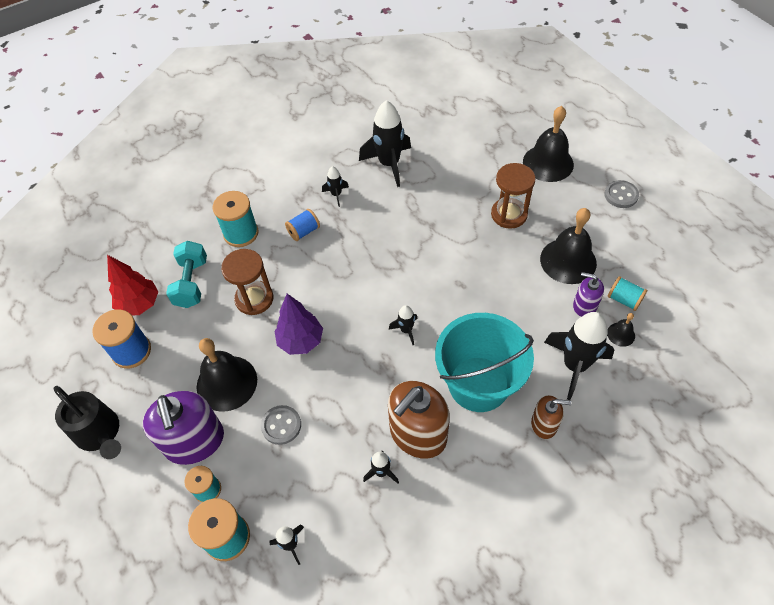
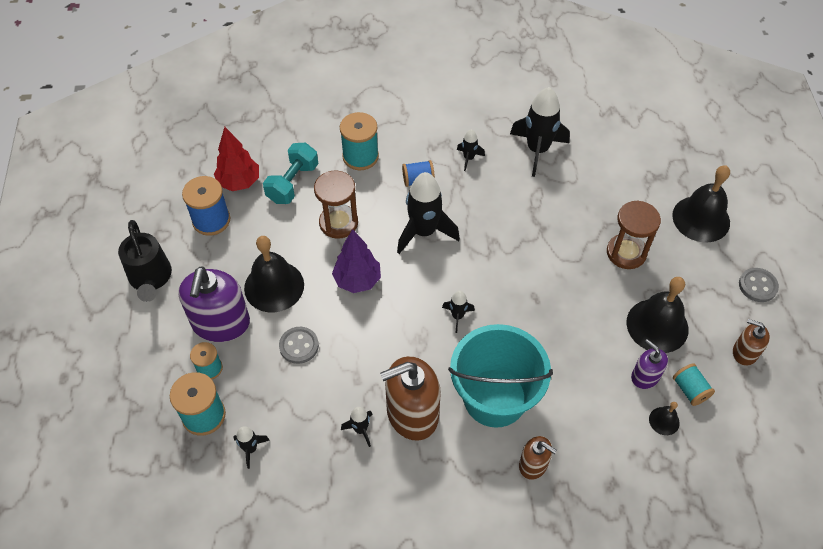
camera: 25 degrees right, 0 degrees up
(574, 365) = (598, 427): black rocket -> black rocket (424, 232)
(644, 250) = (744, 352): none -> brown soap dispenser

